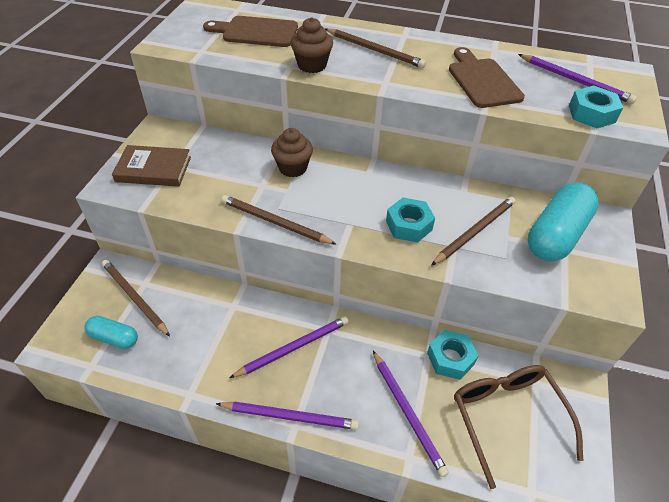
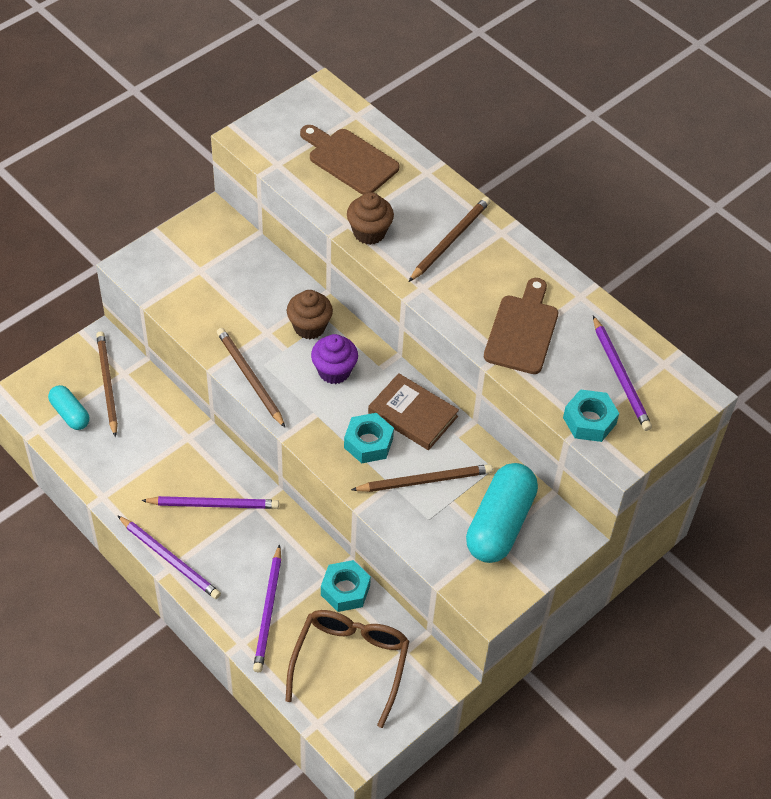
camera: 30 degrees right, 5 degrees up
(153, 169) = (180, 265): brown book -> brown book (413, 415)
(337, 188) = (334, 371): none -> purple cupcake
(375, 50) = (450, 240): brown pencil -> brown pencil turned 120 degrees counterclockwise
(556, 235) = (500, 524): turquoise capsule -> turquoise capsule turned 45 degrees counterclockwise

